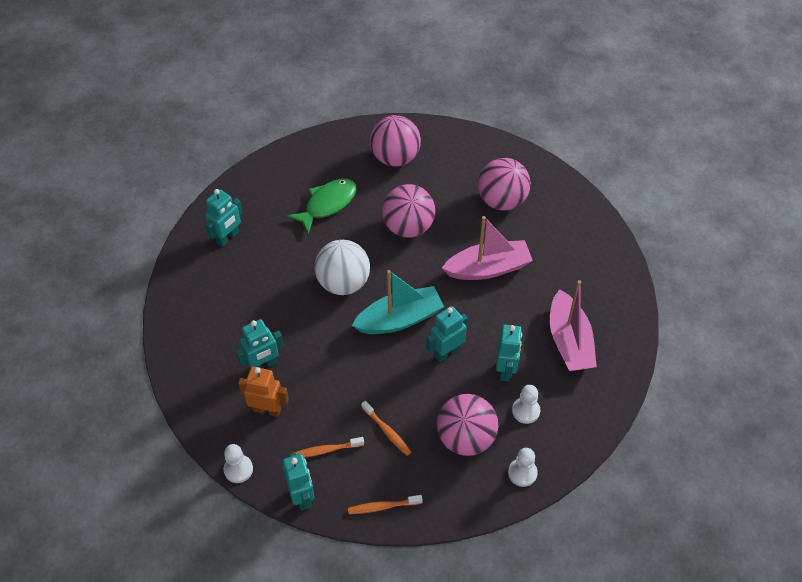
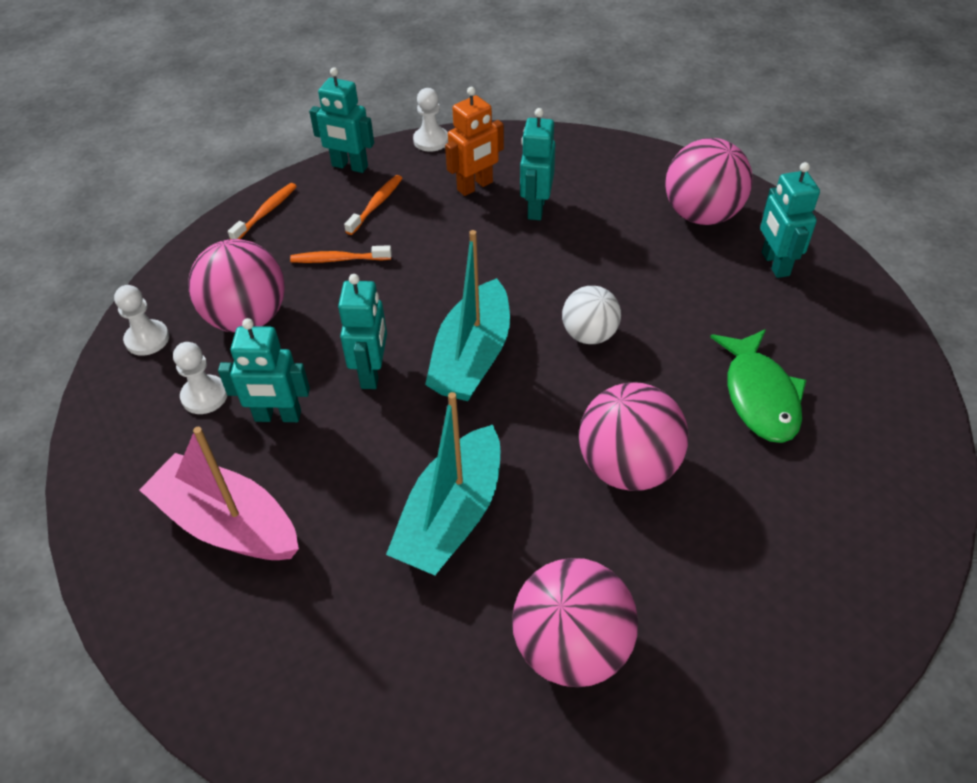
camera: 130 degrees right, 5 degrees down
(343, 283) = (589, 334): white ball -> white ball, size x0.62
(395, 158) = (808, 549): pink ball -> pink ball (701, 215)
(488, 268) = (451, 516): pink boat -> turquoise boat
(506, 370) = (278, 416): turquoise robot -> turquoise robot turned 45 degrees counterclockwise

